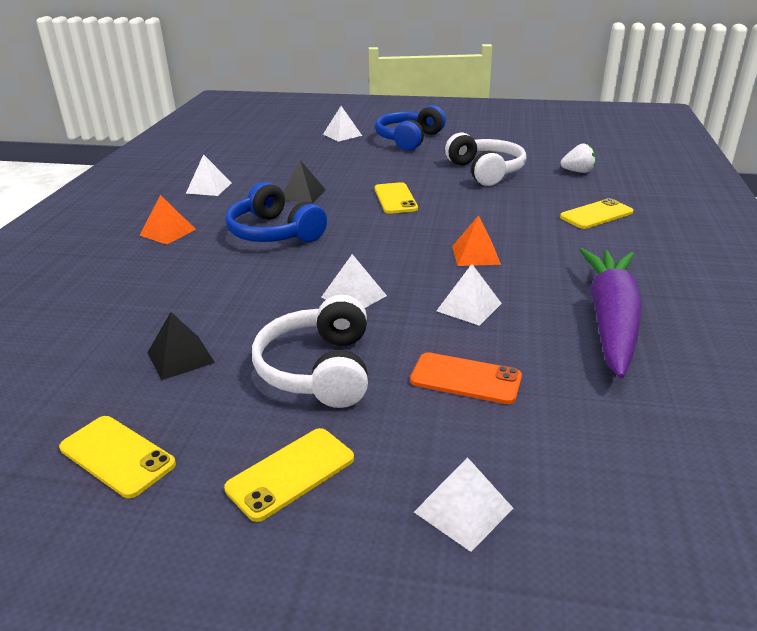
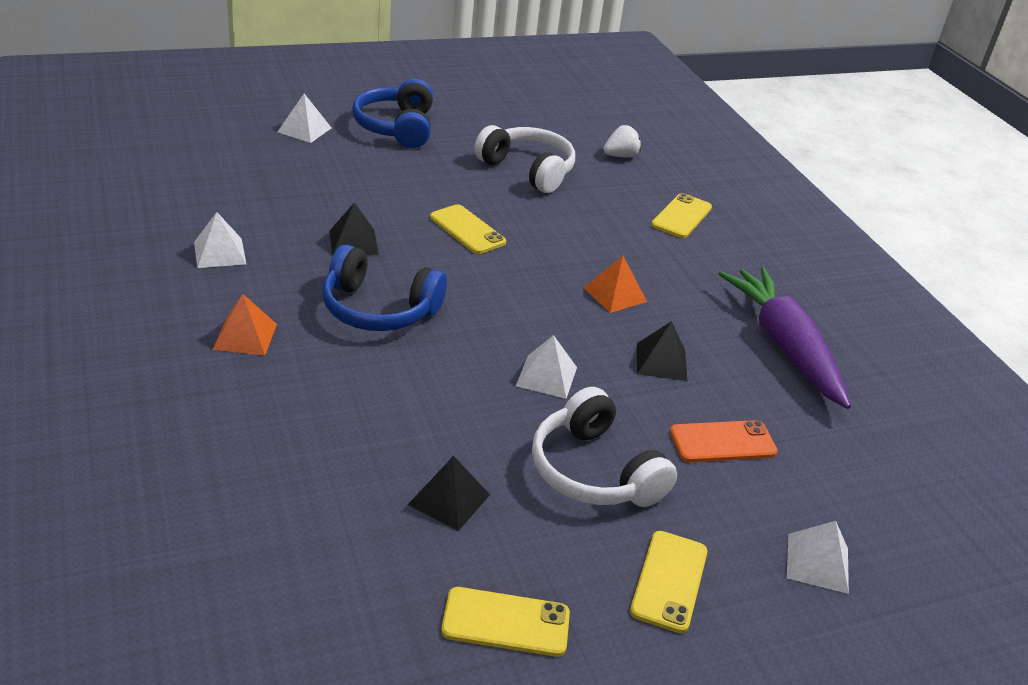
camera: 35 degrees left, 5 degrees up
(469, 307) = (661, 361): white pyramid -> black pyramid

